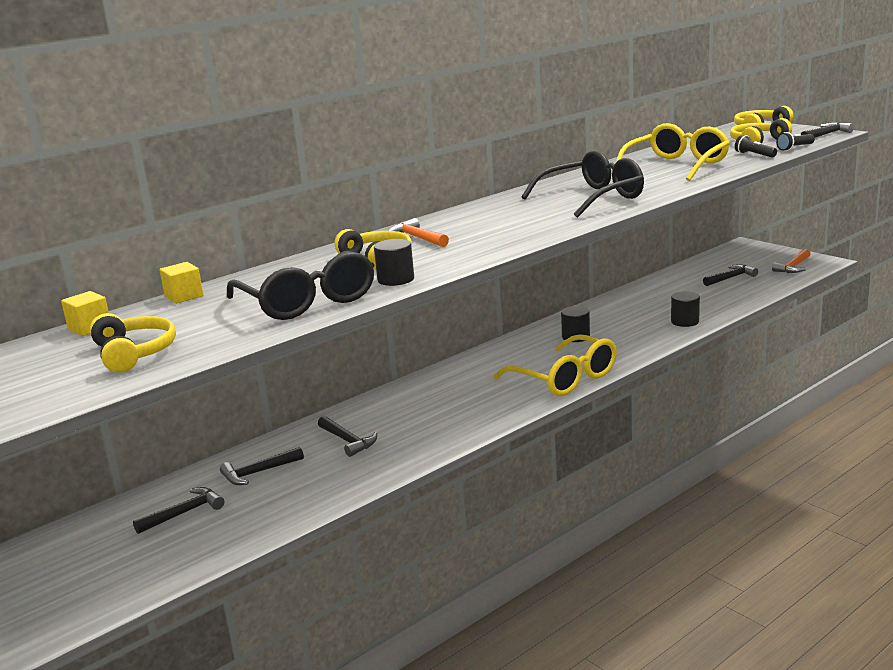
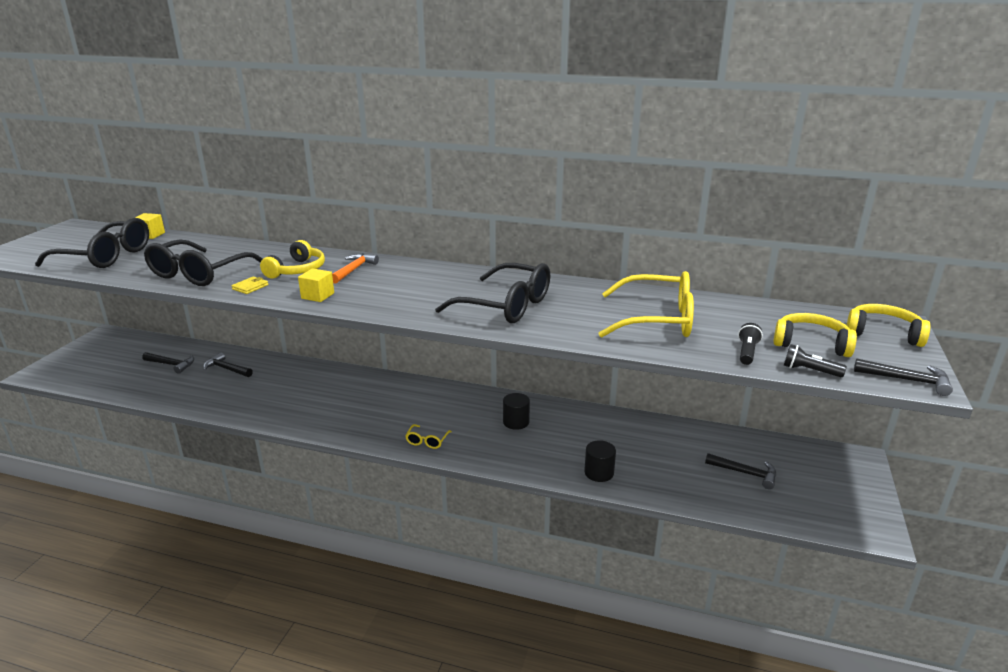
camera: 55 degrees right, 5 degrees up
(134, 353) = (105, 256): yellow headphones -> black glasses
(184, 296) = (208, 240): yellow cube -> yellow cube (317, 296)
(347, 441) = (279, 384): black hammer -> none
(396, 279) = (250, 287): black cylinder -> yellow wallet
(564, 378) = (427, 441): yellow glasses -> yellow glasses, size x0.43
(793, 267) = (829, 511): orange hammer -> none

